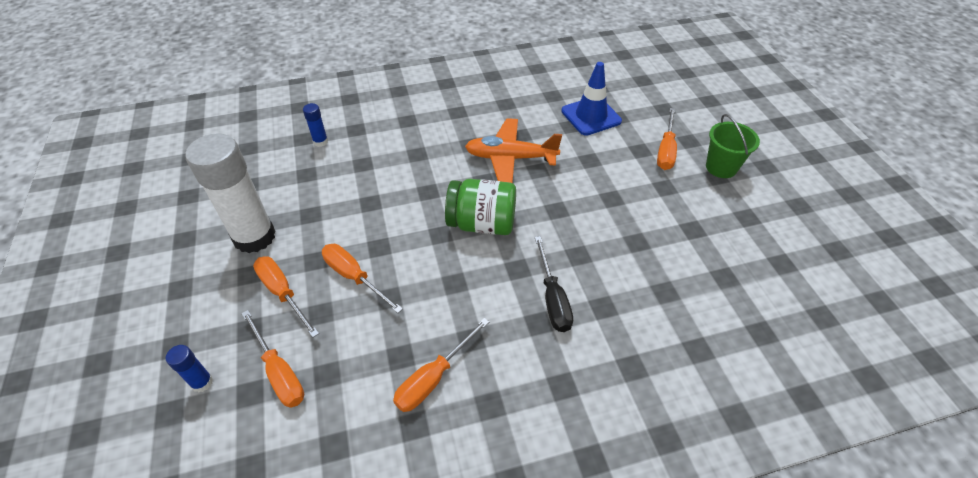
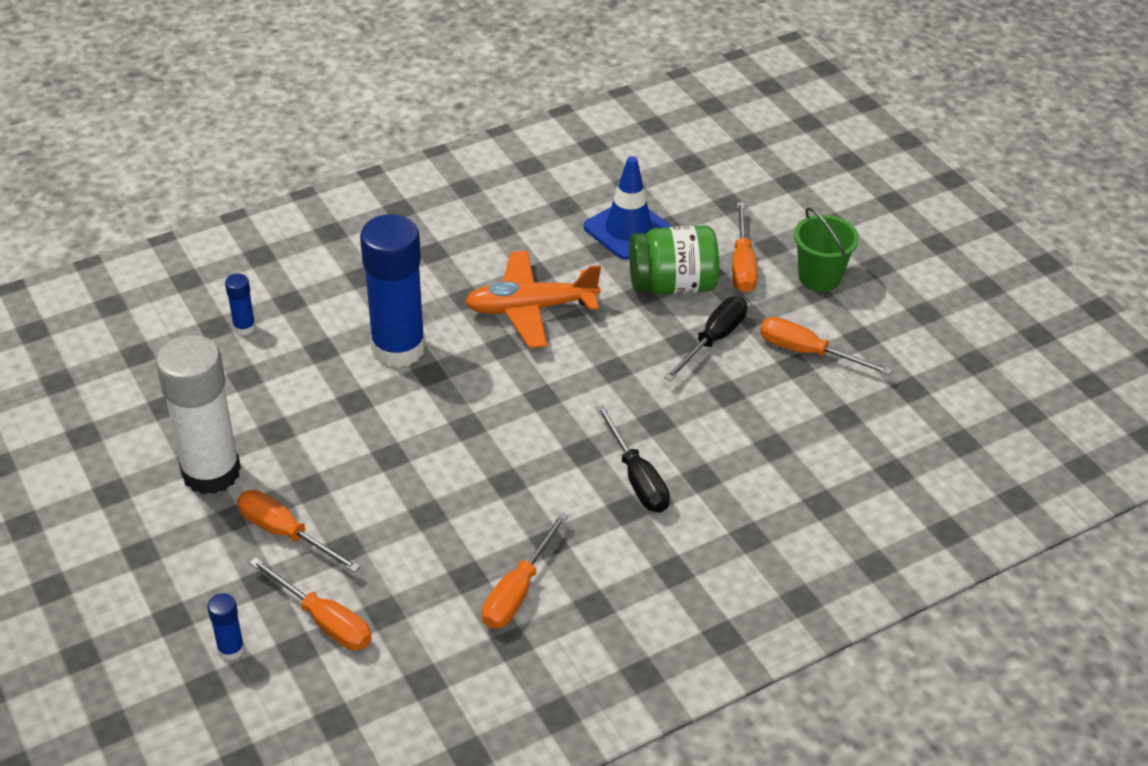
camera: 15 degrees left, 5 degrees down
(354, 277) = (372, 498): orange screwdriver -> orange screwdriver (807, 352)
(413, 171) = (398, 348): none -> blue glue stick
(482, 224) = (519, 403): green jar -> green jar (672, 285)
(634, 200) = (713, 340): none -> black screwdriver

